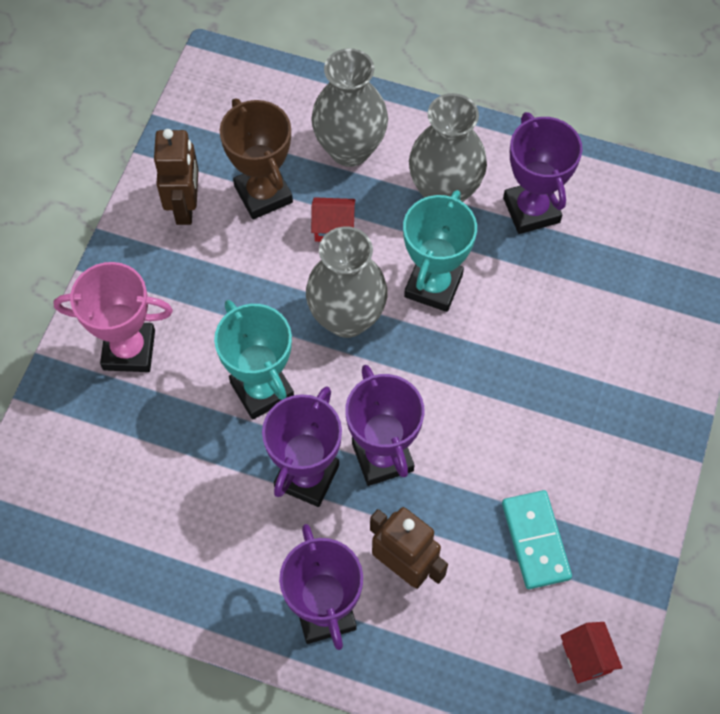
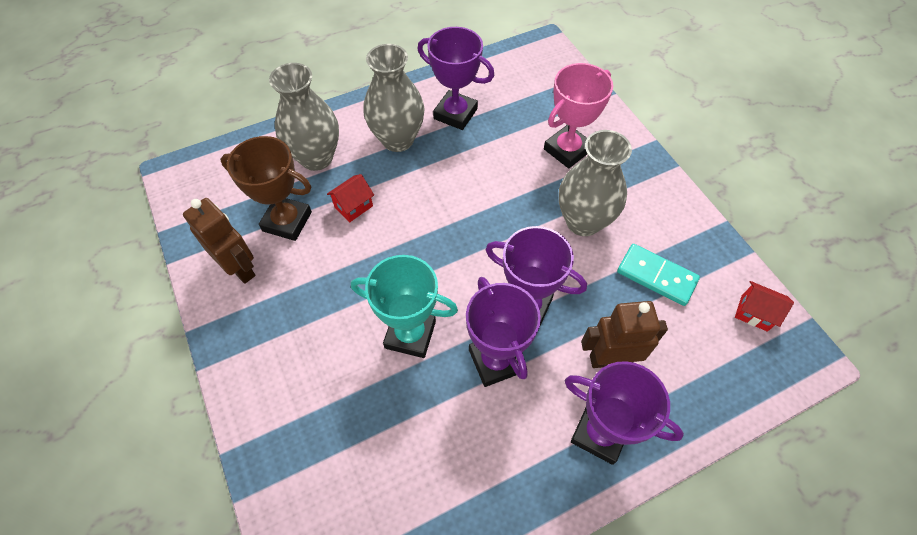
camera: 45 degrees left, 5 degrees down
(129, 350) = (292, 389): pink trophy -> pink trophy (567, 150)
(347, 318) = (416, 248): grey vase -> grey vase (583, 221)
(433, 285) = (447, 191): turquoise trophy -> none

